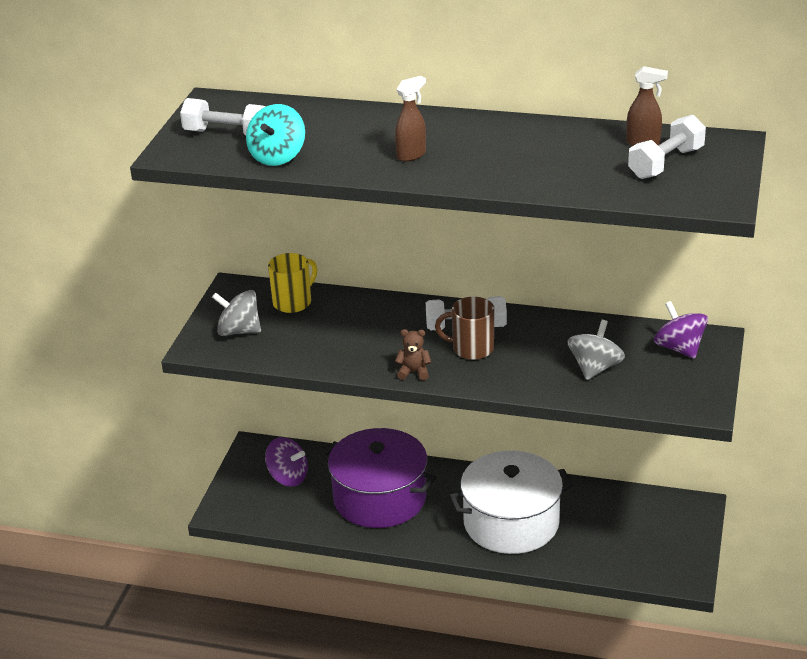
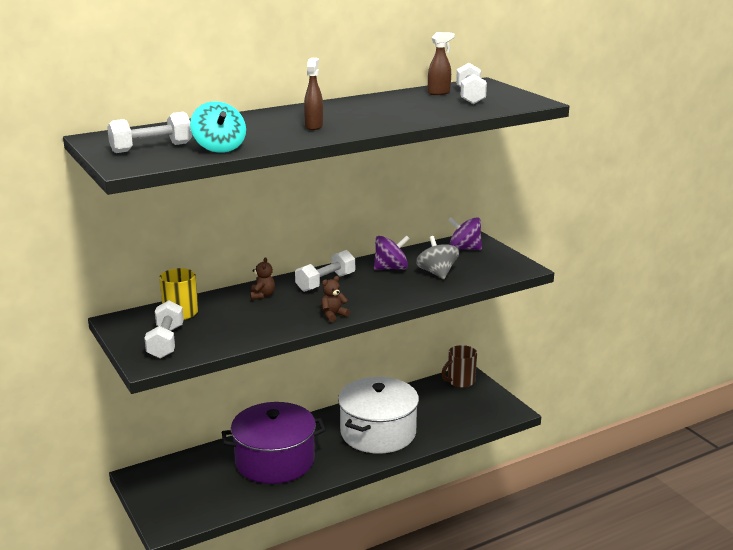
camera: 45 degrees left, 10 degrees down
(239, 331) = (166, 342): grey spinning top -> white dumbbell
(288, 477) = (190, 481): purple spinning top -> purple spinning top (391, 268)
(386, 315) = (262, 295): none -> brown teddy bear
(471, 349) = (349, 291): brown mug -> brown mug (460, 381)

